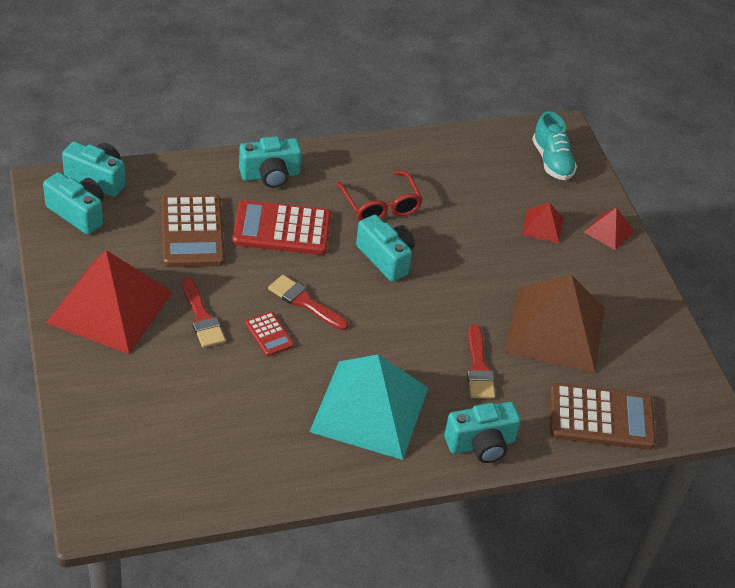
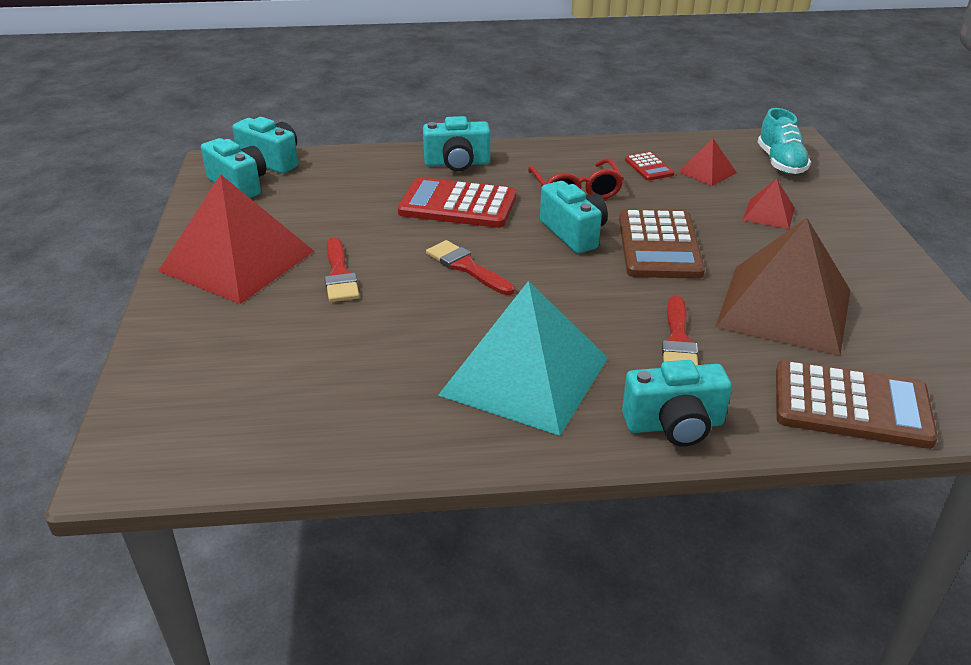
camera: 15 degrees right, 10 degrees down
(192, 232) = (356, 203): brown calculator -> brown calculator (659, 245)
(269, 334) = (415, 294): red calculator -> red calculator (649, 167)
(609, 231) = (852, 221): red pyramid -> red pyramid (707, 172)

